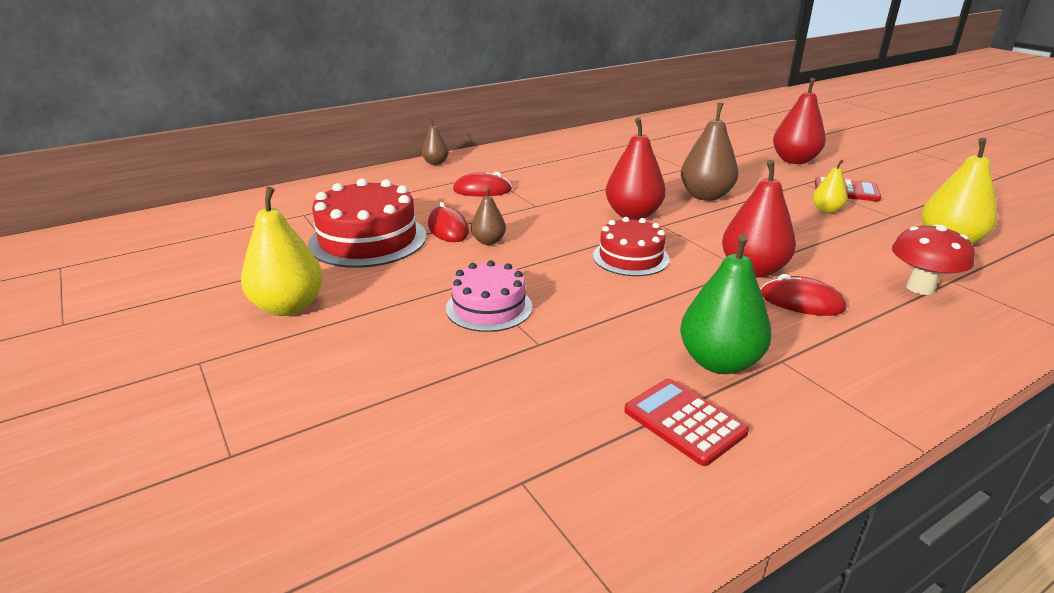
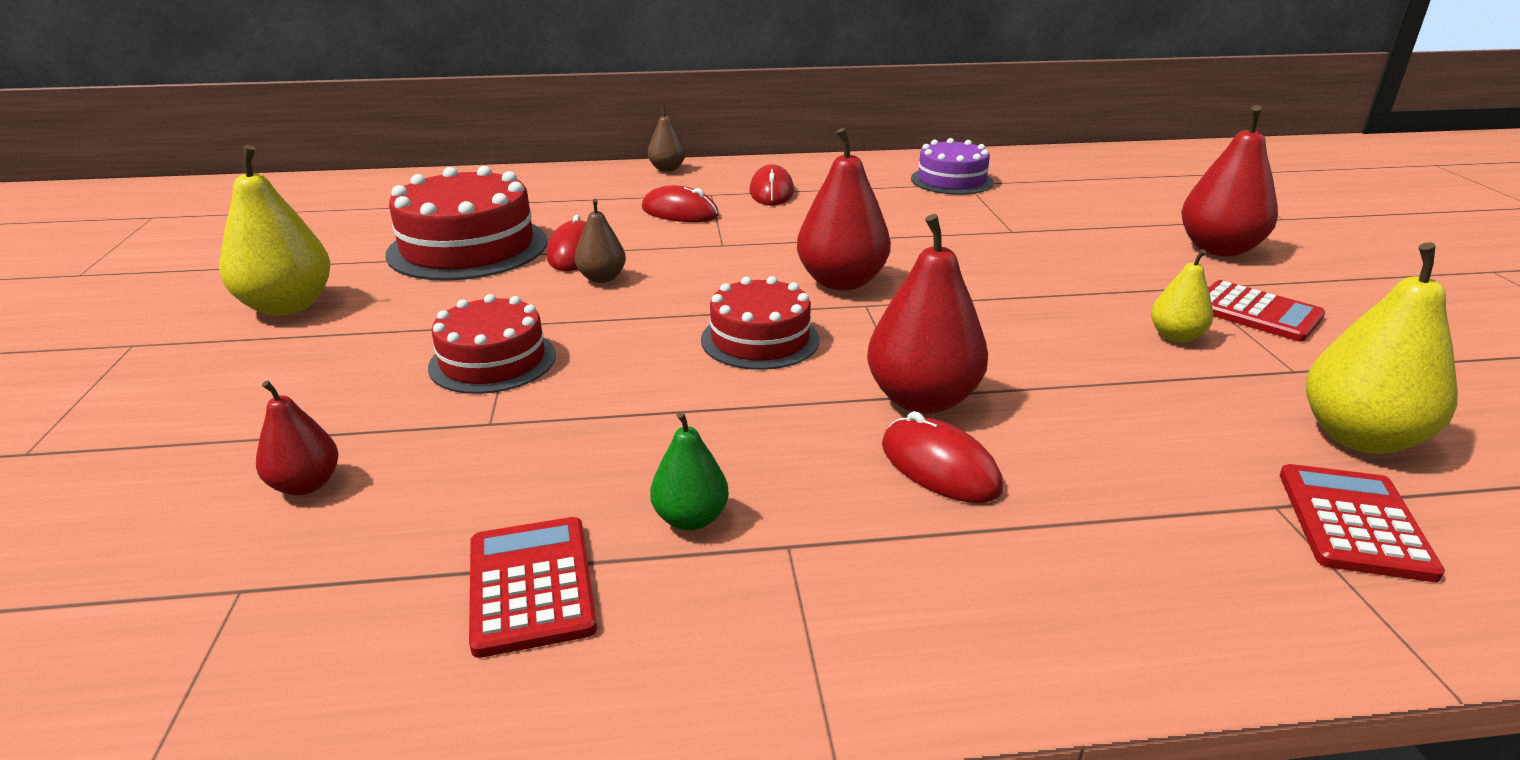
camera: 25 degrees right, 0 degrees up
(474, 412) = (306, 485): none -> red pear
(489, 307) = (493, 361): pink cake -> red cake
(523, 167) = (771, 192): none -> red mouse
(619, 143) = (951, 180): none -> purple cake
(705, 196) = (990, 276): brown pear -> none
(719, 362) = (690, 518): green pear -> green pear, size x0.55
(920, 288) = (1191, 501): red mushroom -> none
(986, 280) = (1354, 522): none -> red calculator

